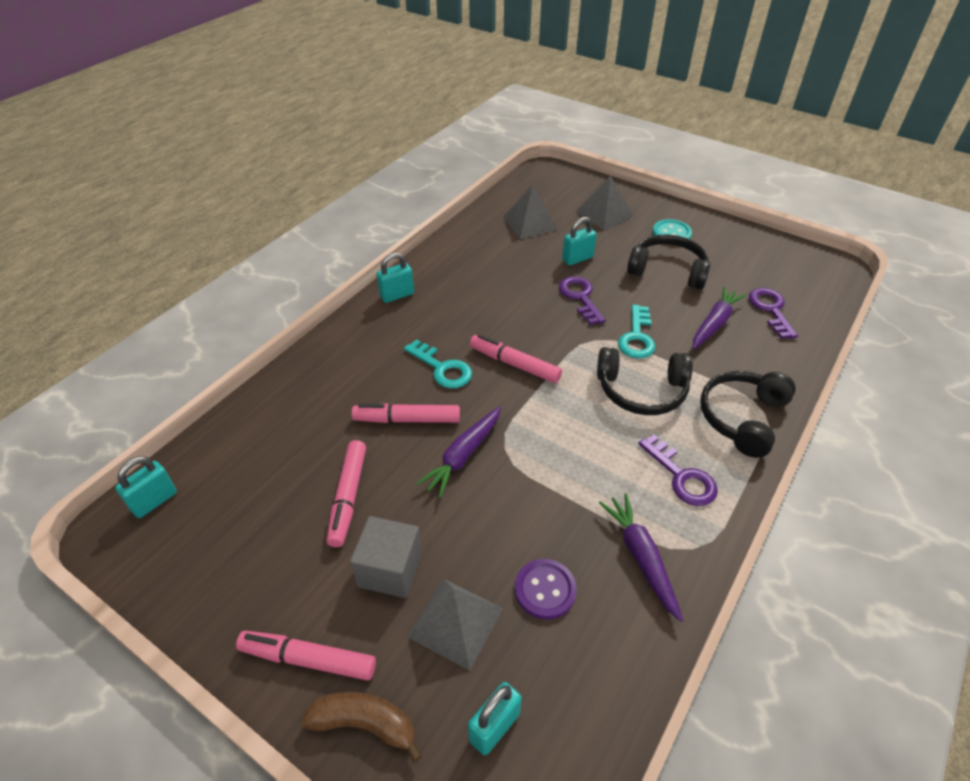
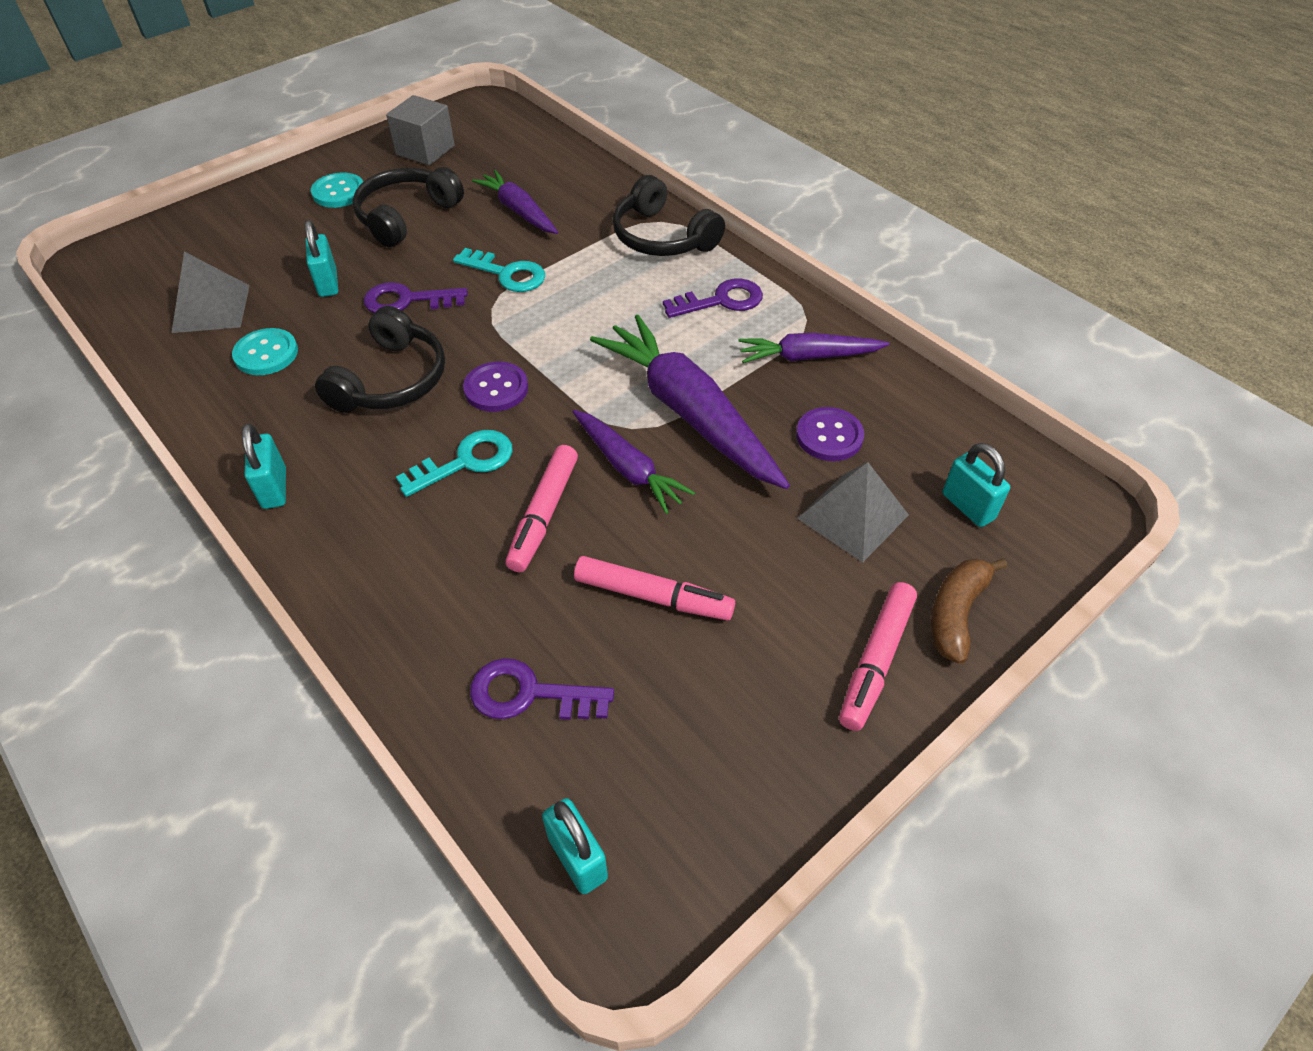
camera: 75 degrees left, 5 degrees up
(390, 569) = (774, 566): grey cube -> grey cube (425, 150)
(502, 256) = (266, 354): none -> turquoise button
(514, 364) = (496, 389): pink marker -> purple button
(534, 481) = (689, 413): none -> purple carrot
(604, 213) = (250, 234): grey pyramid -> none
(641, 391) = (593, 294): black headphones -> black headphones (391, 380)
(771, 310) = (521, 167): purple key -> purple key (530, 694)

